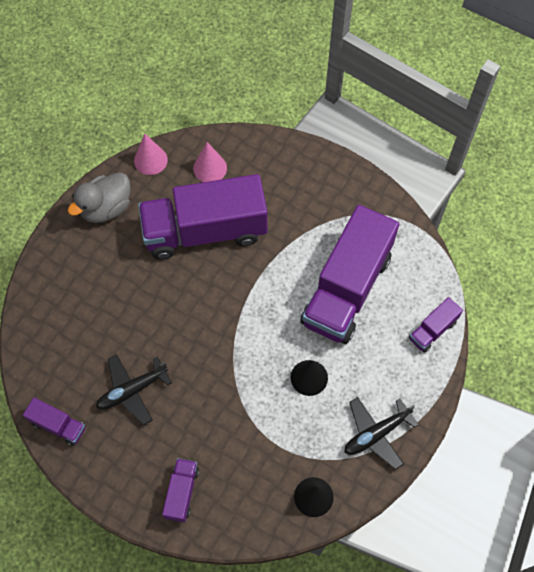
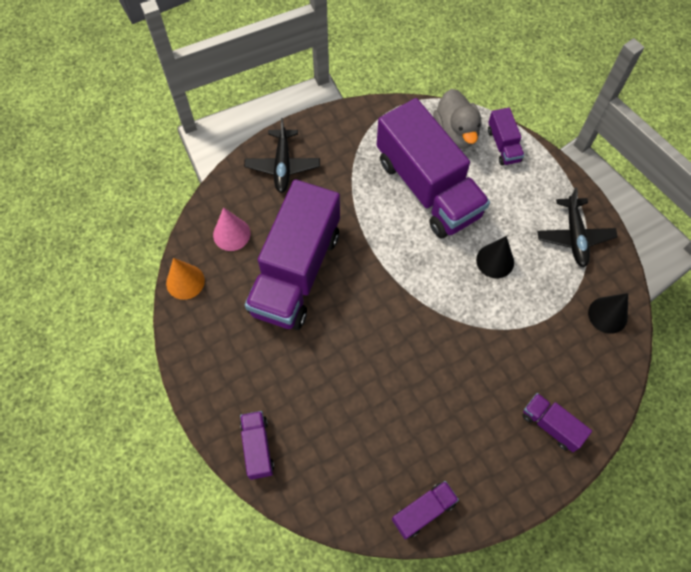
camera: 60 degrees left, 0 degrees up
(47, 282) = (257, 447): none -> purple truck
(106, 208) = (210, 349): grey duck -> grey duck (455, 133)
(132, 390) = (425, 420): black plane -> black plane (282, 165)
(150, 160) = (185, 281): pink cone -> orange cone

